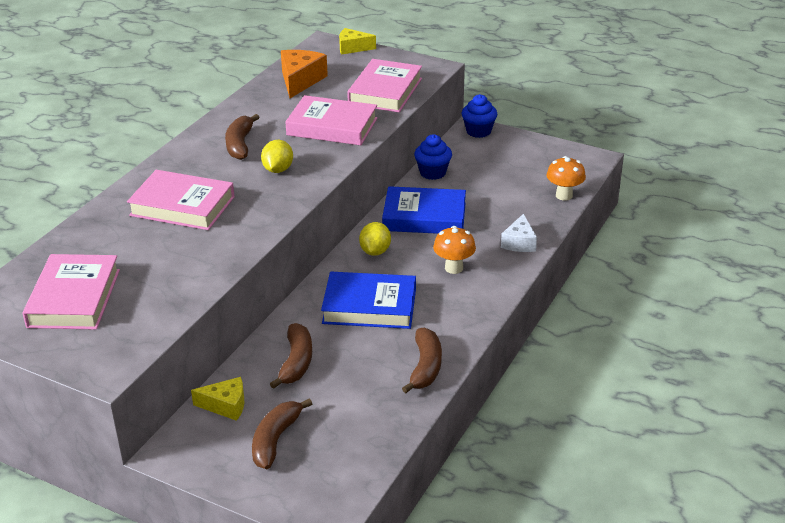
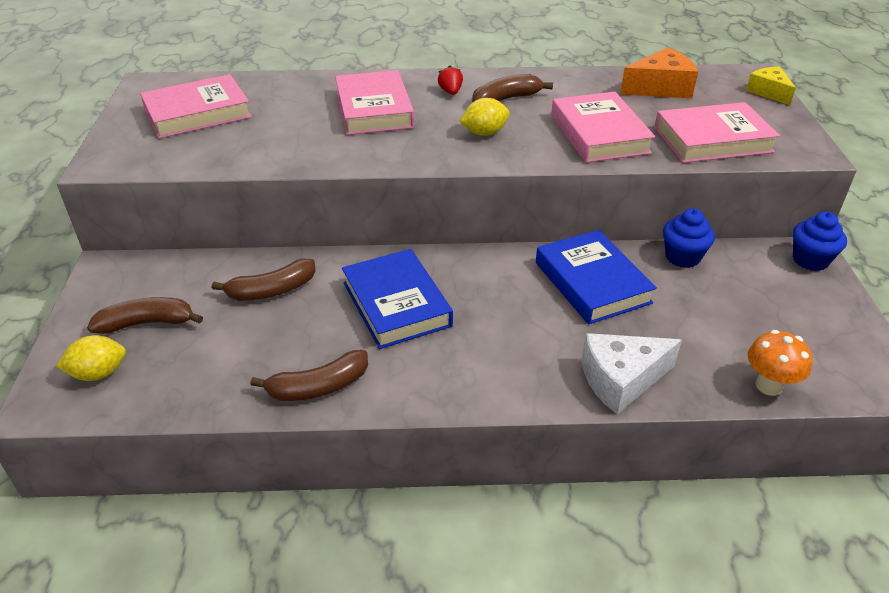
camera: 60 degrees right, 5 degrees up
(198, 163) = (450, 92): none -> red strawberry
(226, 405) = (184, 273): yellow cheese -> none
(375, 251) = (494, 272): yellow lemon -> yellow lemon (99, 373)
(454, 268) = (517, 342): orange mushroom -> none
(519, 242) = (621, 380): white cheese -> white cheese, size x1.53

